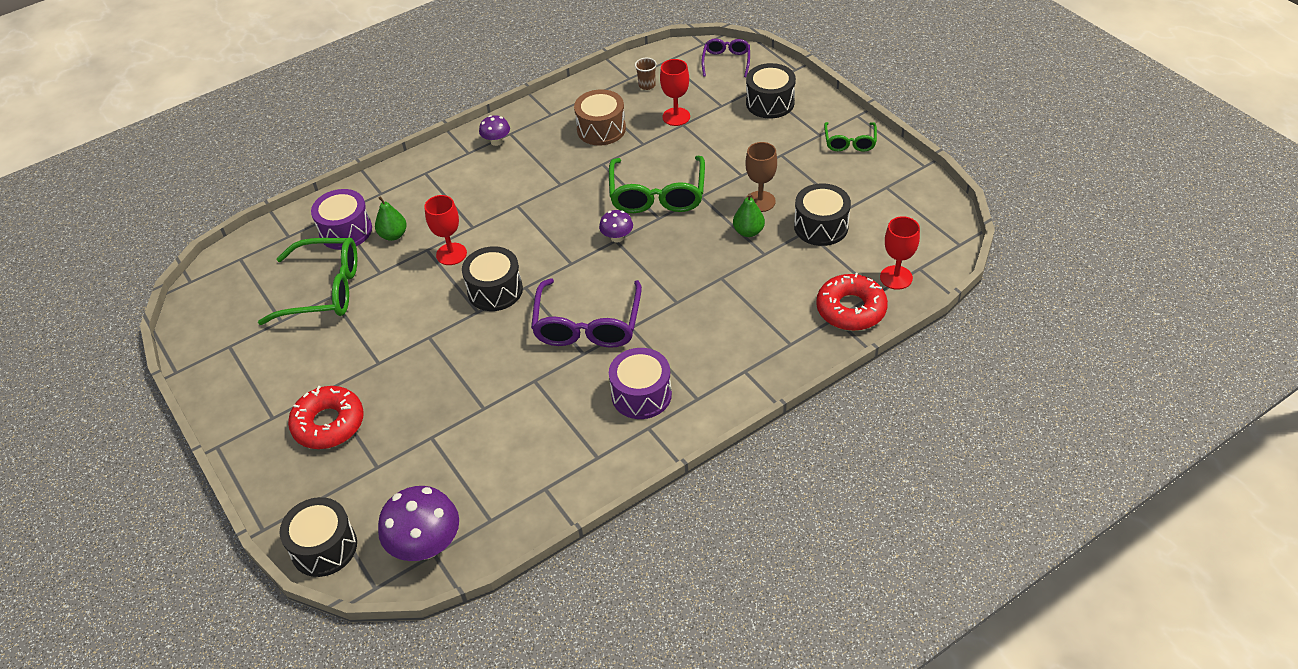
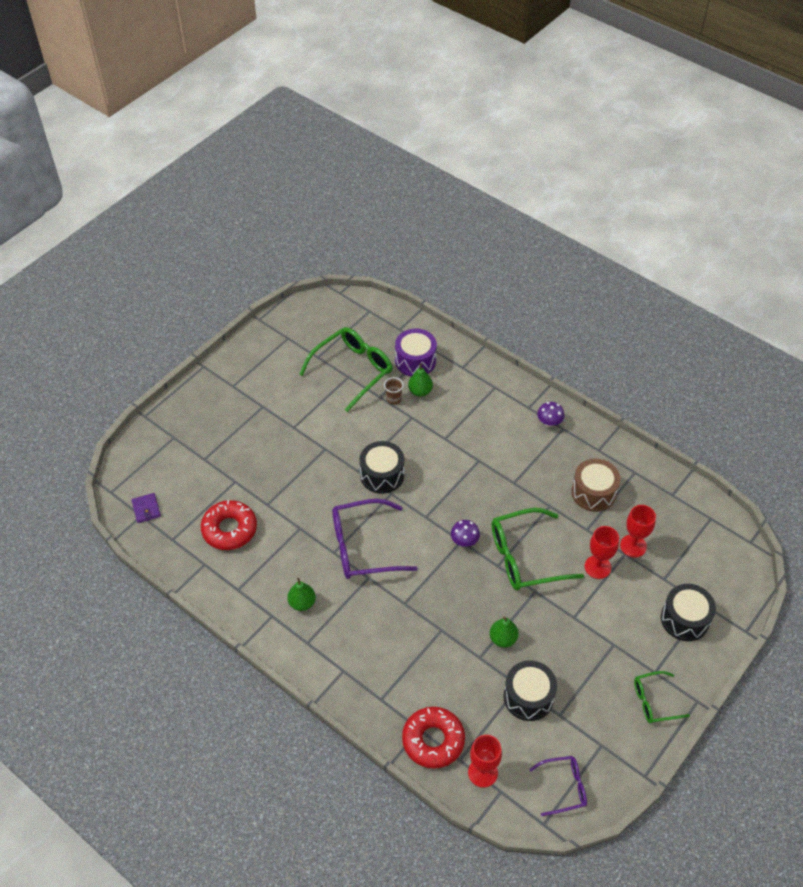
camera: 70 degrees right, 5 degrees up
(324, 290) = (353, 370): green glasses -> green glasses turned 120 degrees counterclockwise
(324, 547) = (136, 453): black drum -> none
(328, 424) = (234, 419): red donut -> red donut (229, 529)
(426, 546) = (146, 509): purple mushroom -> purple wallet
(451, 254) = (411, 434): red goblet -> red goblet (597, 567)
(641, 395) = (302, 603): purple drum -> green pear
(647, 85) = (668, 511): brown cup -> brown cup (393, 399)
(726, 61) = (731, 568): purple glasses -> purple glasses (564, 787)
(760, 201) = (544, 640): brown goblet -> none

